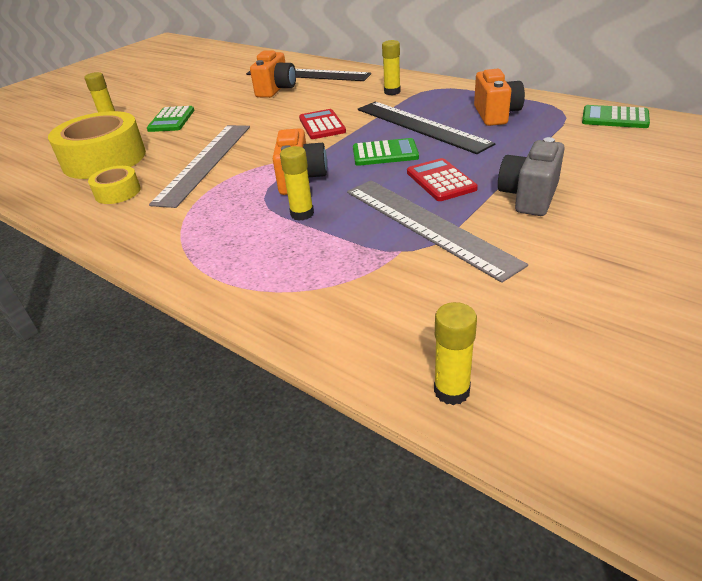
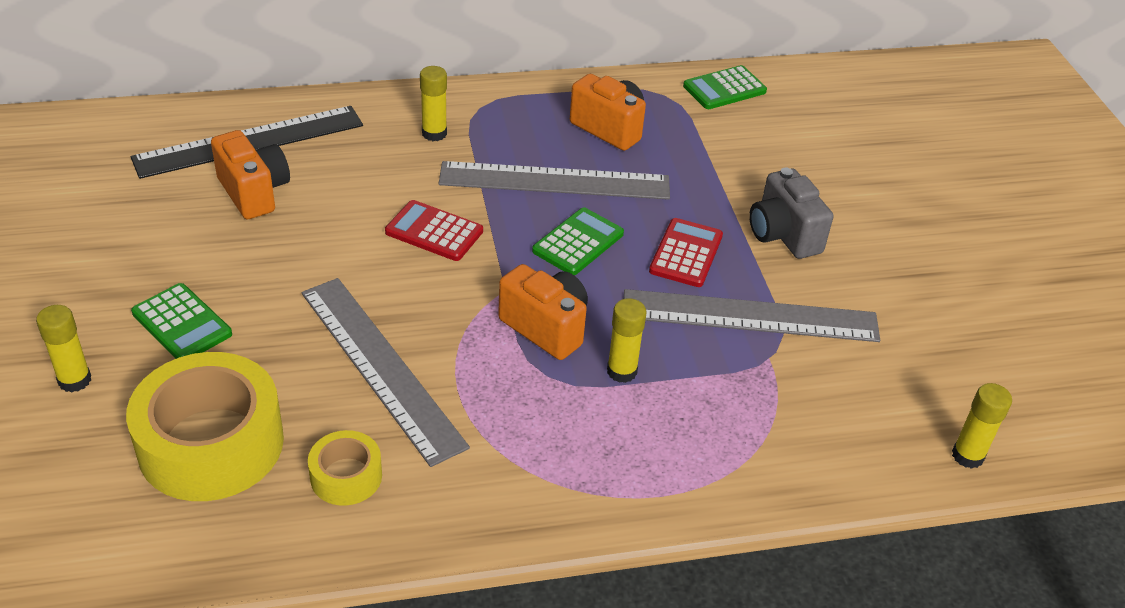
camera: 55 degrees left, 5 degrees up
(420, 126) = (555, 181): black ruler -> grey ruler
(441, 181) = (686, 253): red calculator -> red calculator turned 90 degrees clockwise

